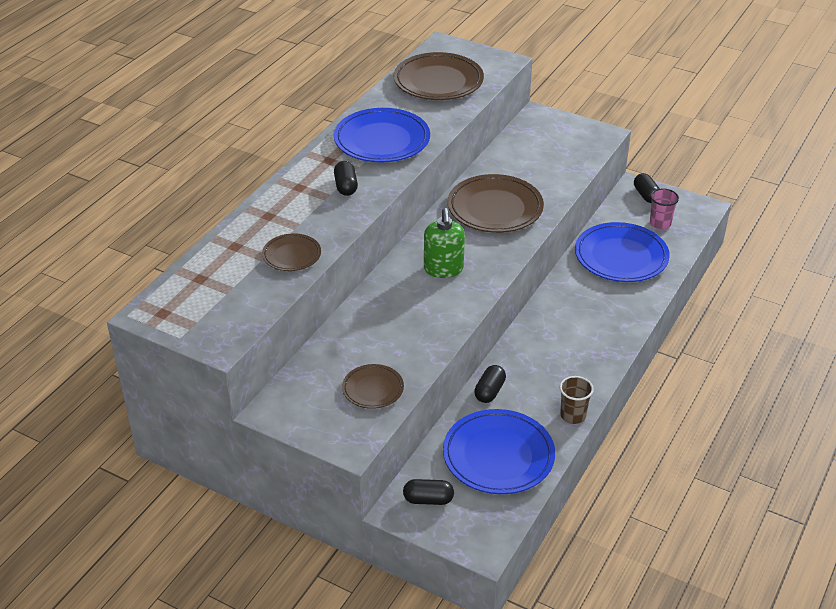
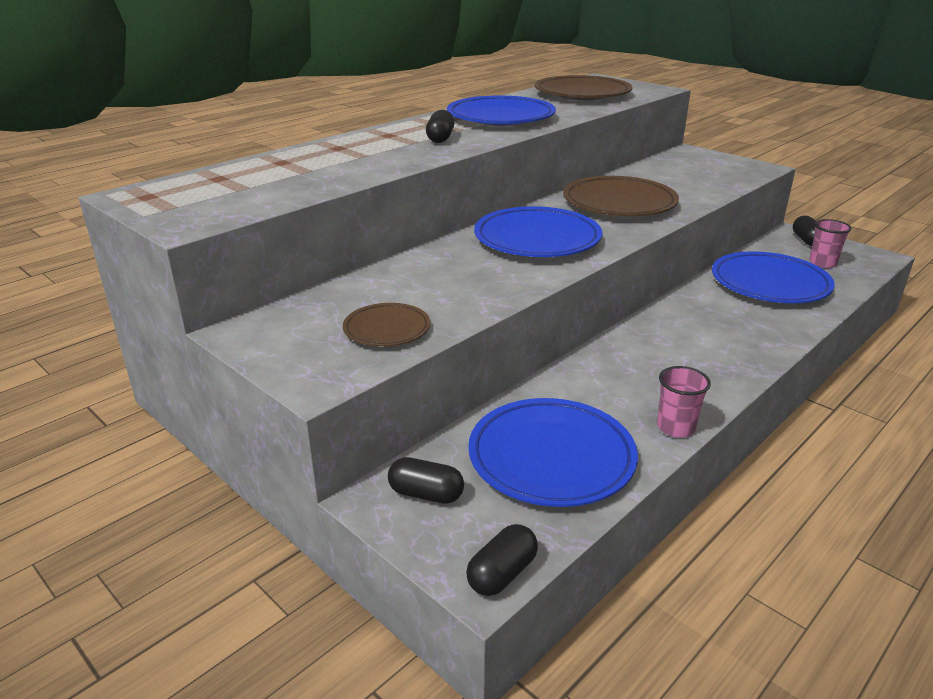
camera: 15 degrees right, 10 degrees down
(292, 255) = (339, 173): brown plate -> none
(443, 269) = (537, 239): green soap dispenser -> blue plate
(489, 391) = (564, 384): black capsule -> black capsule (502, 574)
(573, 415) = (676, 428): brown cup -> pink cup

